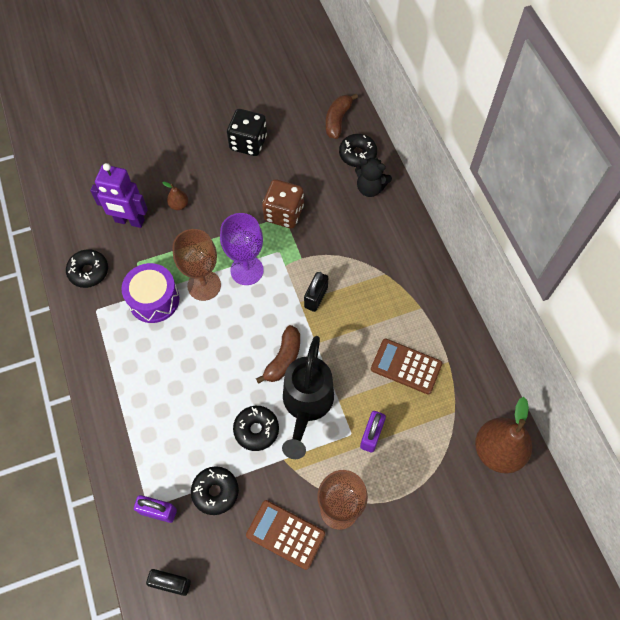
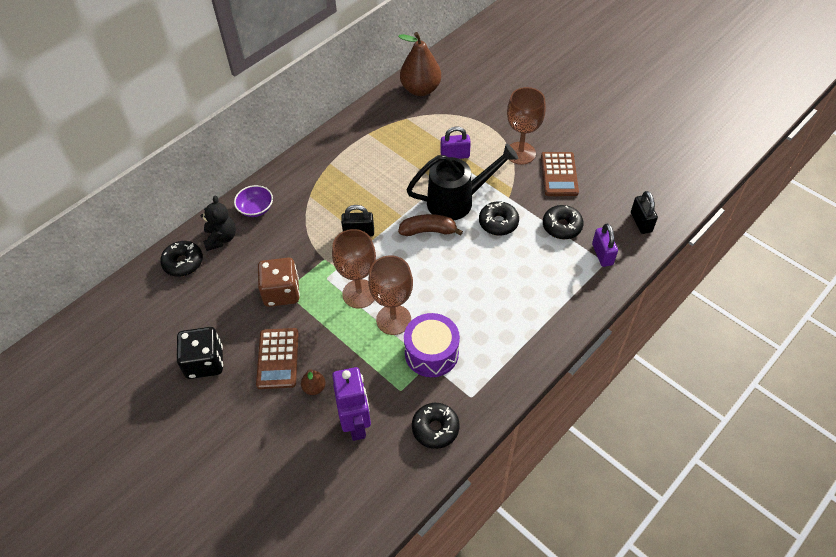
camera: 115 degrees left, 10 degrees down
(247, 270) = (359, 294): purple goblet -> brown goblet
(337, 120) = (143, 296): brown banana -> none
(392, 225) = (256, 208): none -> purple bowl
(406, 366) = (387, 155): brown calculator -> brown calculator (278, 358)

